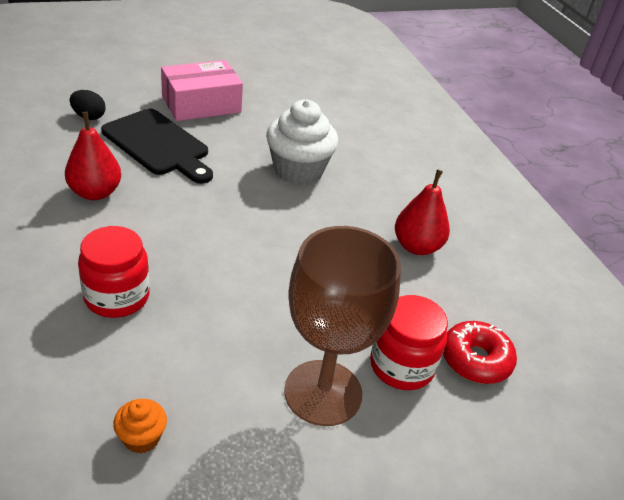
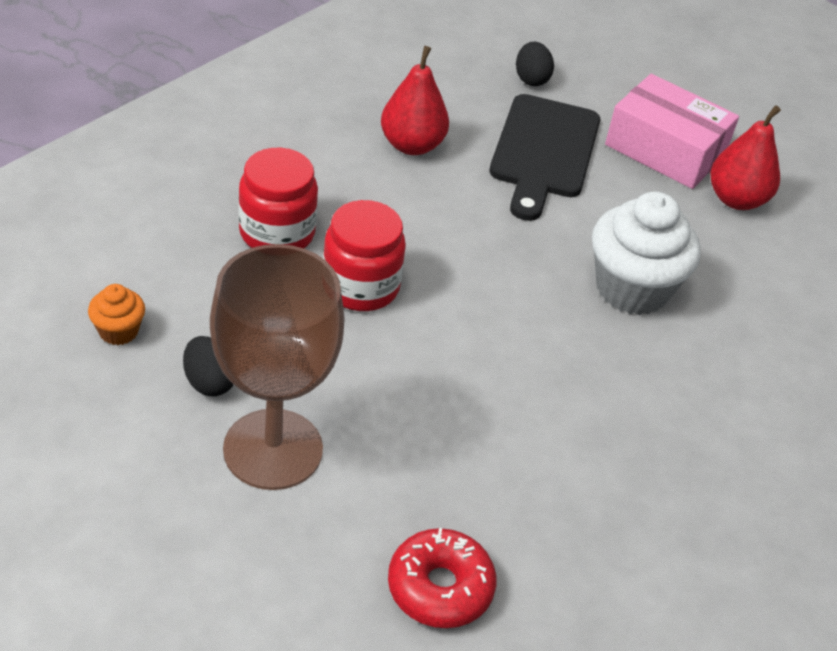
camera: 60 degrees right, 5 degrees up
(237, 402) = (209, 382): none -> black egg
(401, 366) = (368, 510): red jar -> red jar (360, 286)
(417, 246) = (603, 461): red pear -> red pear (736, 199)

